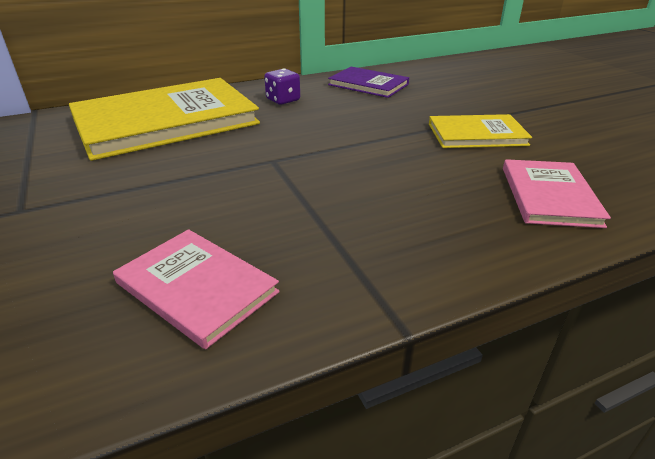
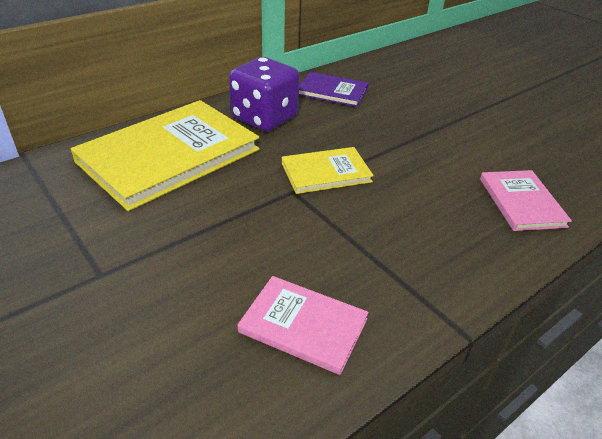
camera: 15 degrees left, 5 degrees up
(283, 100) = (264, 118): purple dice -> purple dice, size x2.04
(476, 134) = (447, 144): yellow book -> yellow book (326, 172)

